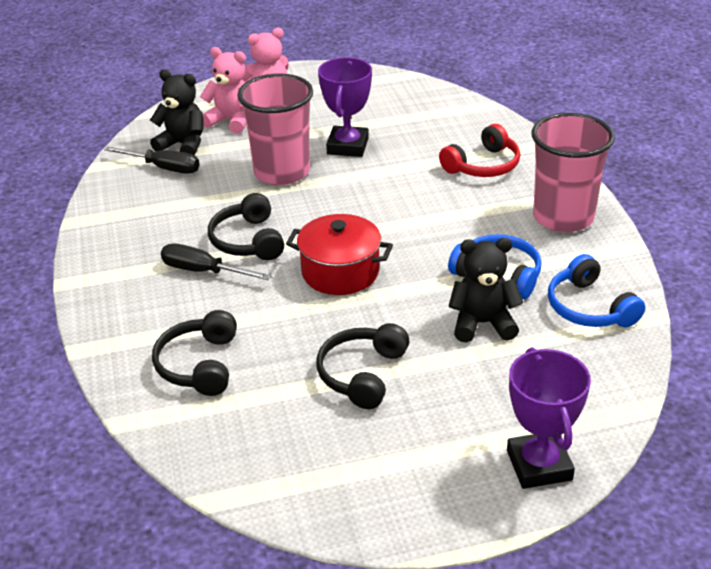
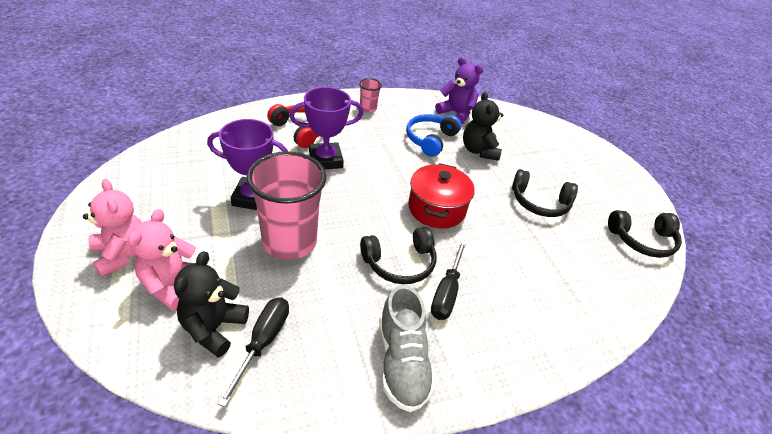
camera: 100 degrees left, 5 degrees up
(126, 239) = (402, 362): none -> grey shoe
(199, 365) = (560, 287): black headphones -> black headphones (642, 240)
(539, 465) = (581, 146): purple trophy -> purple trophy (325, 160)
(563, 217) = (368, 108): pink cup -> pink cup, size x0.44
(589, 308) = (456, 113): blue headphones -> purple teddy bear

